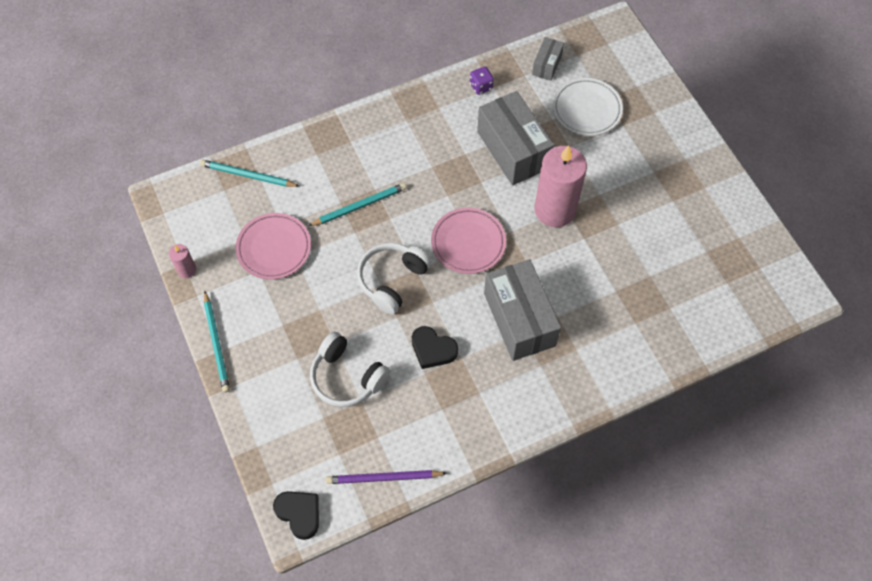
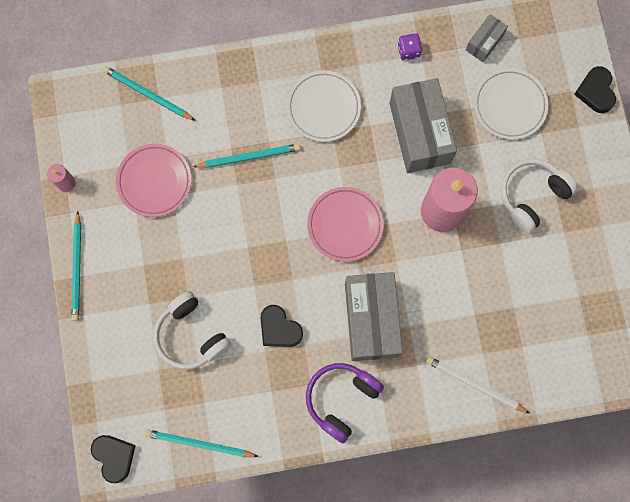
camera: 15 degrees right, 15 degrees up
(384, 478) = (200, 444): purple pencil -> turquoise pencil
(392, 280) = (260, 246): white headphones -> white headphones (532, 196)
(417, 149) = (323, 107): none -> white plate
(513, 399) = (341, 399): none -> purple headphones
(638, 353) = (475, 385): none -> white pencil
(659, 81) = (595, 91): none -> black heart

